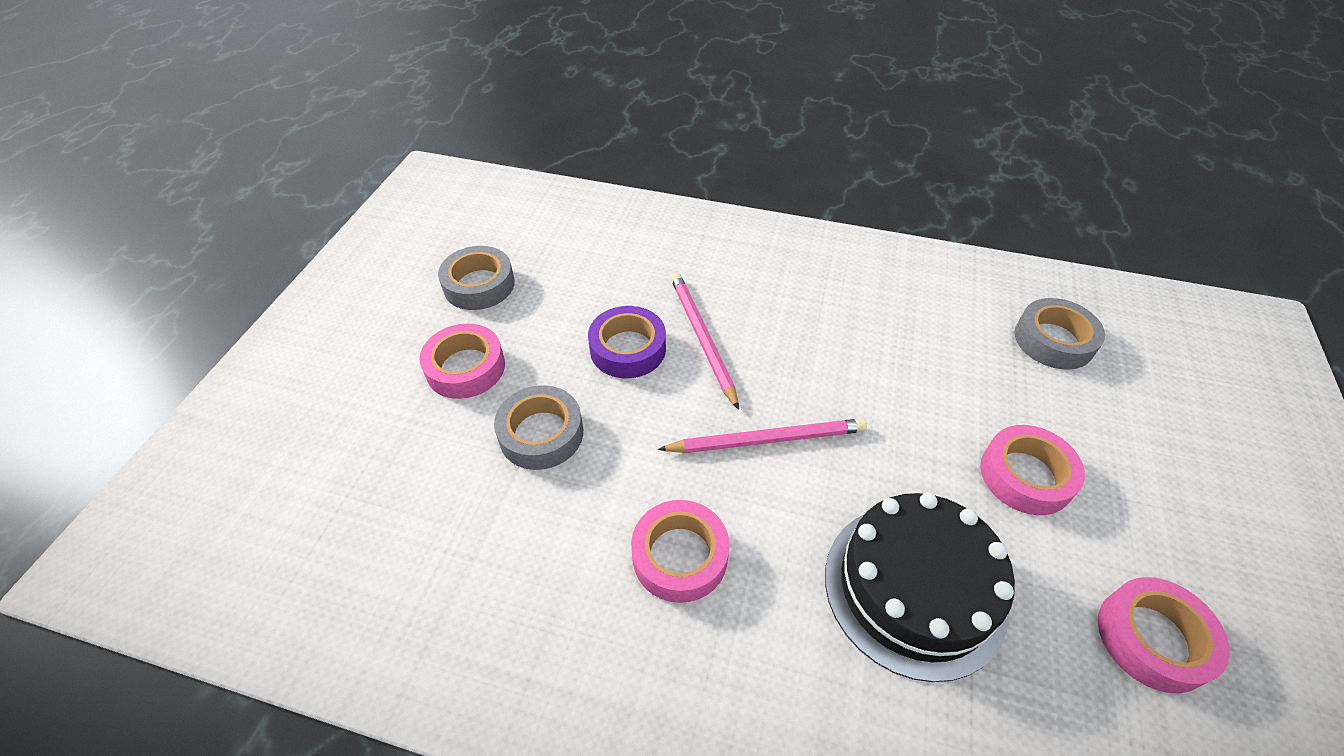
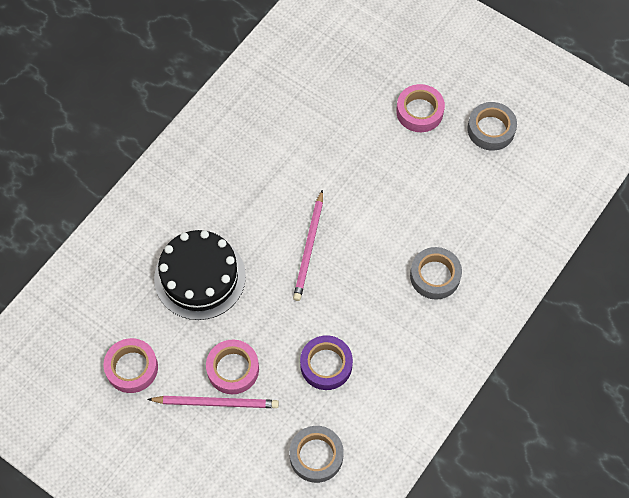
camera: 110 degrees right, 15 degrees up
(541, 433) = (357, 139): grey tape -> grey tape (435, 276)
(628, 349) = (403, 198): purple tape -> purple tape (326, 365)
(680, 556) = (259, 182): pink tape -> none
(702, 338) = (397, 242): pink pencil -> pink pencil (216, 403)

